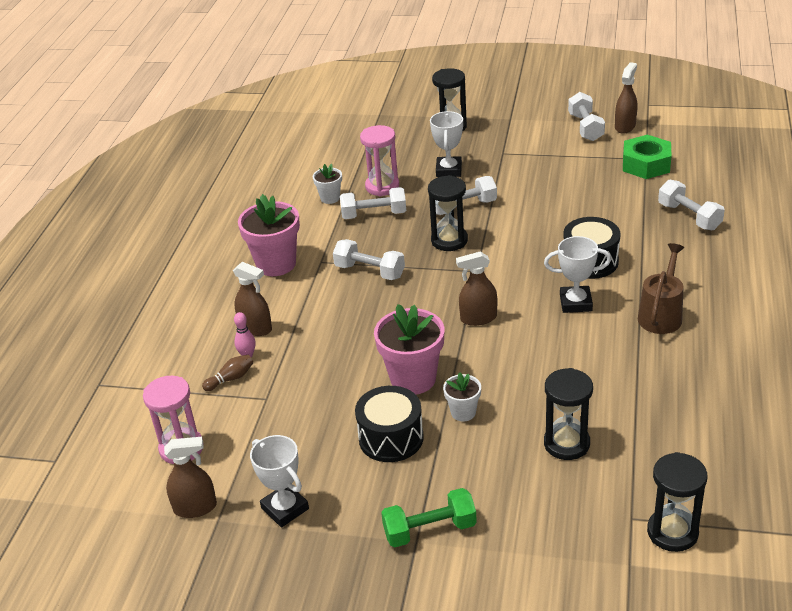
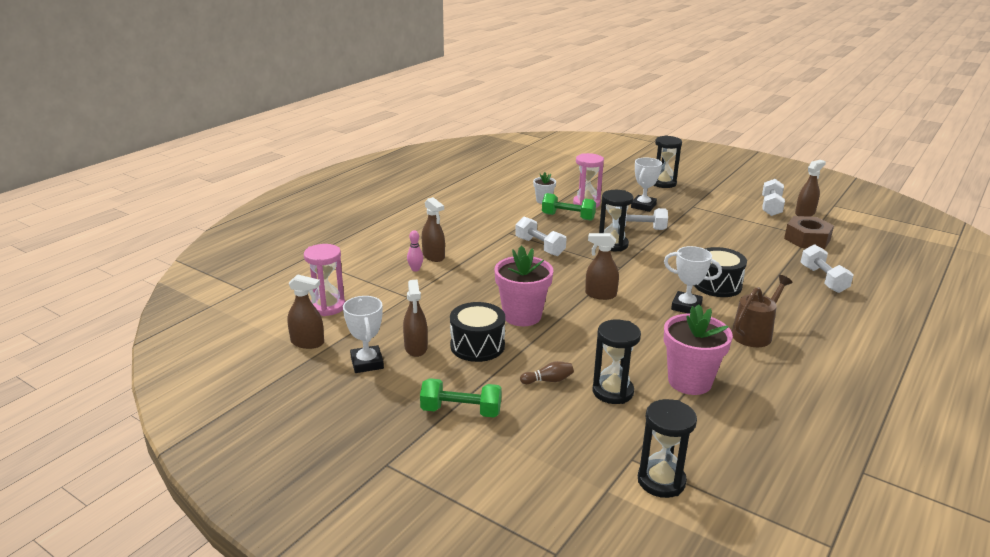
camera: 20 degrees right, 10 degrees down
(231, 379) = (393, 279): brown bowling pin -> brown bowling pin (548, 380)
(276, 264) = (476, 226): pink flower pot -> pink flower pot (689, 381)
(325, 467) = (416, 348): none -> brown spray bottle
(374, 214) = (568, 217): white dumbbell -> green dumbbell
(463, 412) = (544, 347): white flower pot -> none
(646, 164) = (807, 239): green nut -> brown nut

